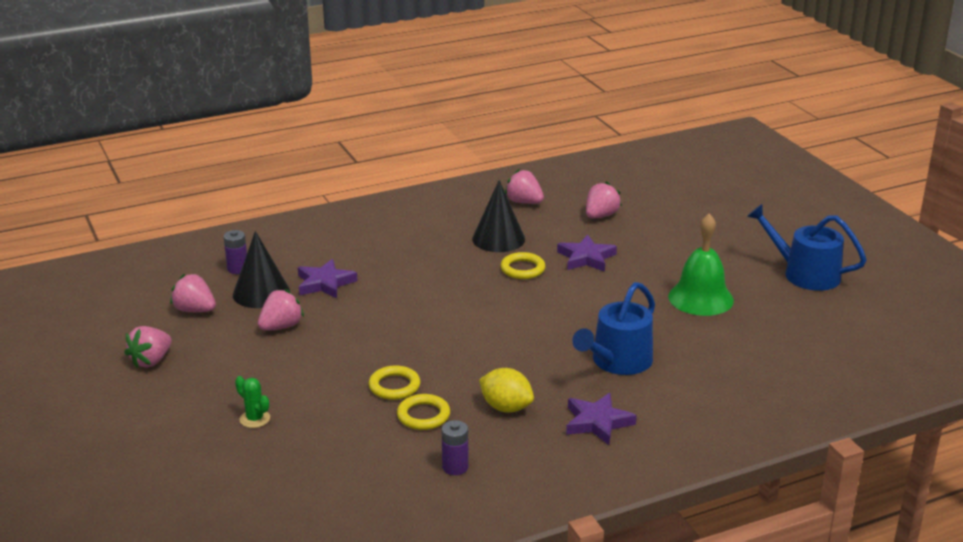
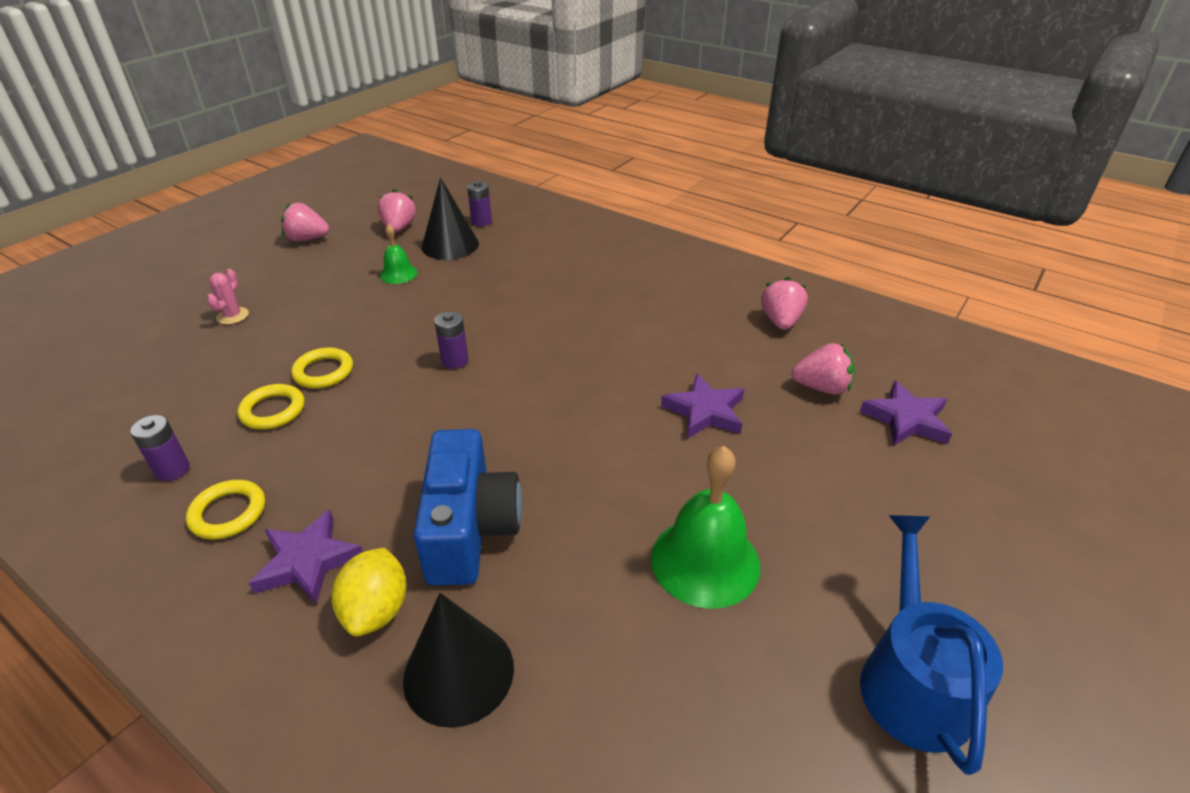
camera: 60 degrees right, 10 degrees up
(255, 419) = (232, 316): green cactus -> pink cactus
(281, 327) = (398, 274): pink strawberry -> green bell
(325, 283) = (492, 268): purple star -> purple star (906, 419)
(440, 329) = (455, 361): none -> purple battery
(498, 239) = (679, 333): black cone -> black cone (459, 672)
(506, 407) = (312, 466): yellow lemon -> yellow lemon (376, 610)
(522, 269) = (629, 372): yellow ring -> yellow ring (228, 513)
(618, 361) = (470, 529): blue watering can -> blue camera

